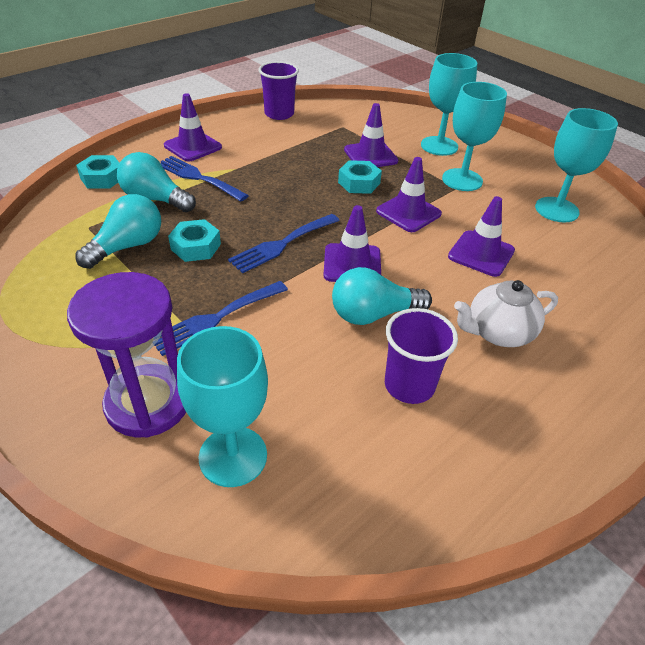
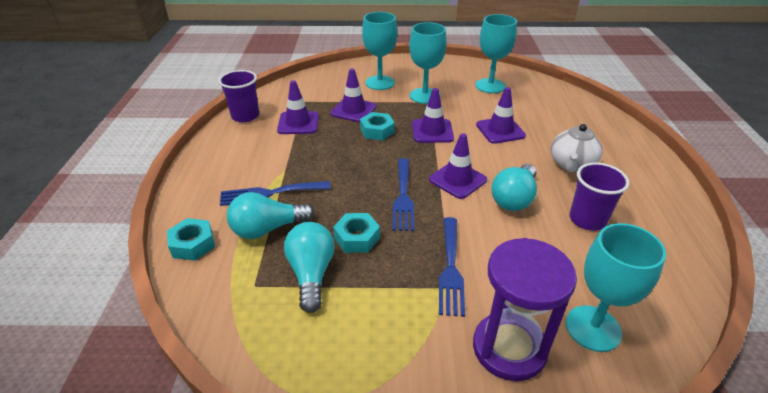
camera: 45 degrees left, 5 degrees down
(193, 146) = (223, 175): purple traffic cone -> purple traffic cone (298, 123)

